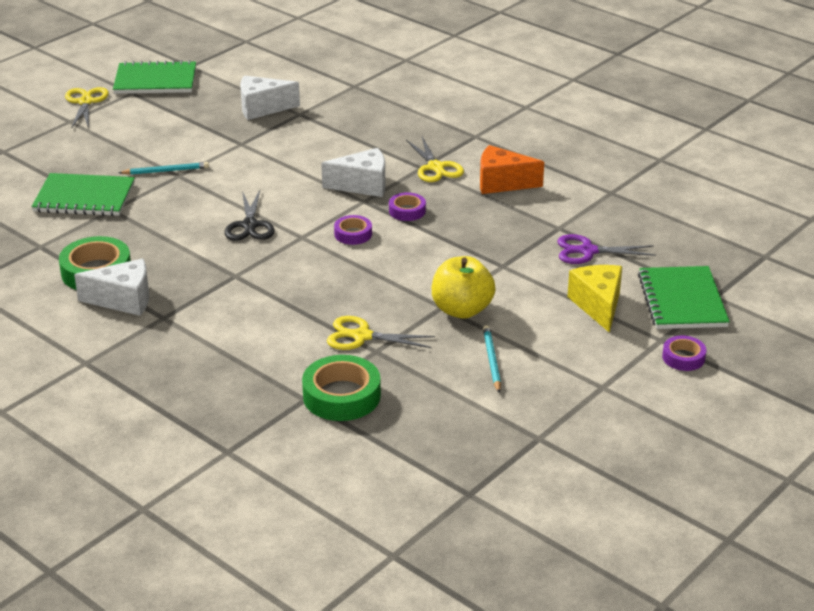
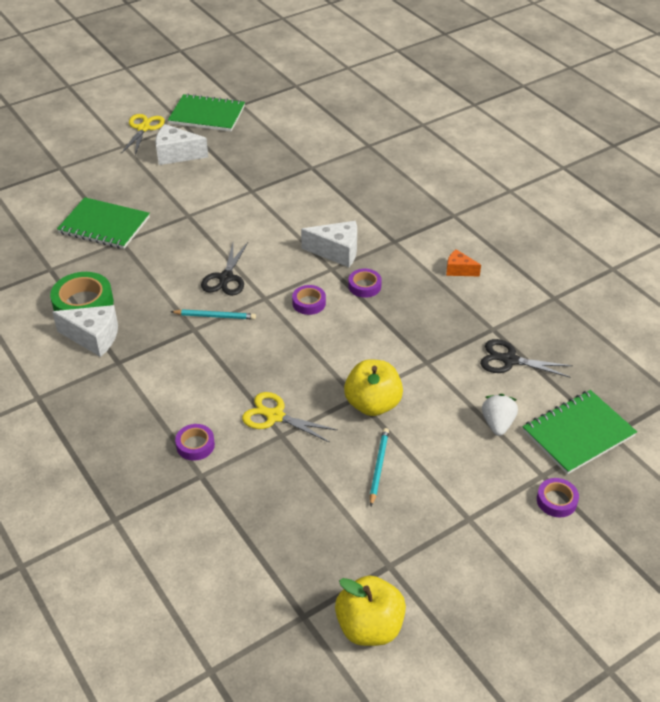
camera: 15 degrees right, 10 degrees up
(166, 171) = (179, 209): turquoise pencil -> turquoise pencil (215, 316)
(262, 108) = (283, 157): white cheese -> white cheese (176, 155)
(286, 375) = (195, 445): none -> purple tape
(341, 396) = (233, 479): green tape -> none
(436, 167) = (406, 243): yellow scissors -> none
(502, 183) = (459, 270): orange cheese -> orange cheese, size x0.59
(541, 490) = (369, 627): none -> yellow apple
(587, 251) = (509, 360): purple scissors -> black scissors
(598, 305) = (497, 424): yellow cheese -> white strawberry
(682, 300) = (578, 433): green notebook -> green notebook turned 45 degrees clockwise

